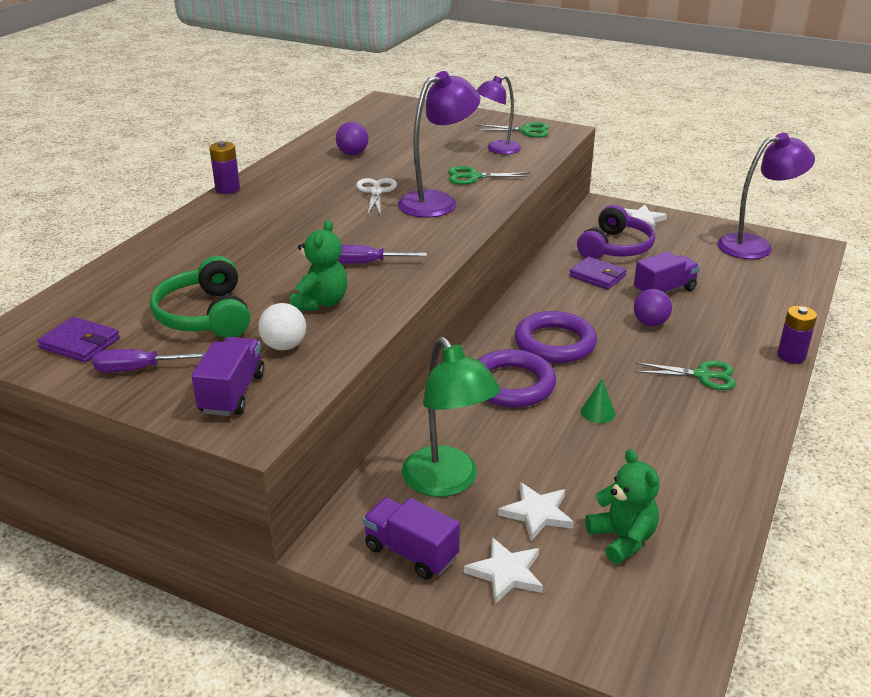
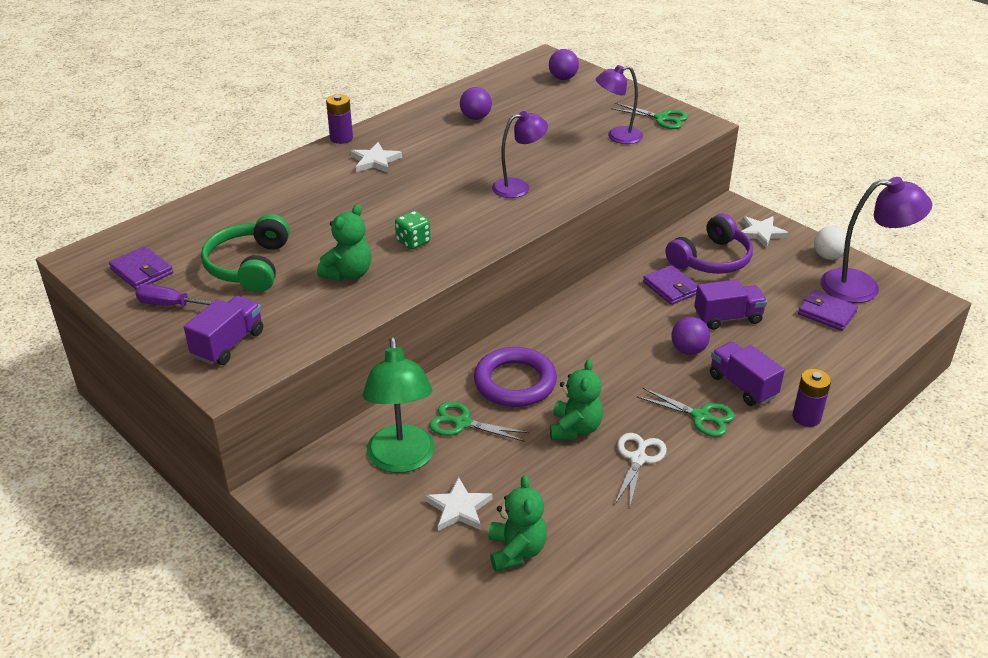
camera: 20 degrees right, 5 degrees up
(284, 346) = (293, 310): white ball -> white ball (828, 256)
(368, 263) = (413, 242): purple screwdriver -> green dice
(376, 191) = (469, 165): white scissors -> white scissors (638, 459)
(411, 552) = (335, 513): purple truck -> purple truck (742, 386)
(412, 113) = (563, 78): none -> purple ball
(437, 201) = (518, 187): purple lamp -> purple lamp, size x0.65
(473, 177) = (571, 165): green scissors -> green scissors (462, 423)
(506, 573) = (400, 552): white star -> white star (375, 161)
(555, 343) = (581, 350): purple ring -> none
(597, 412) = (575, 429): green cone -> green teddy bear
(742, 271) = (826, 313): none -> purple wallet

